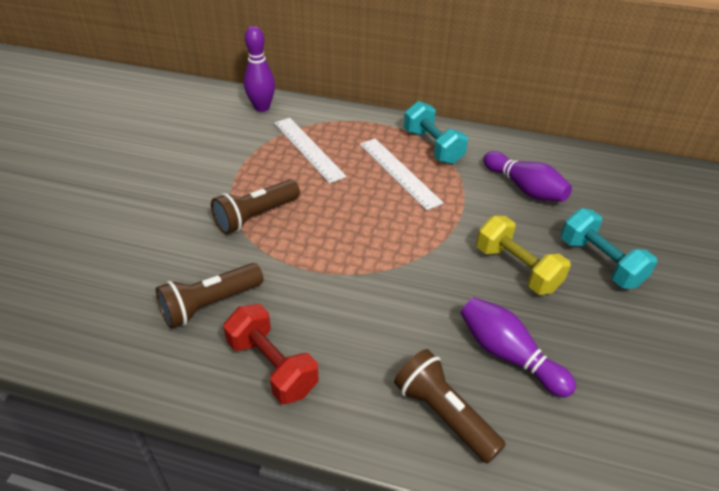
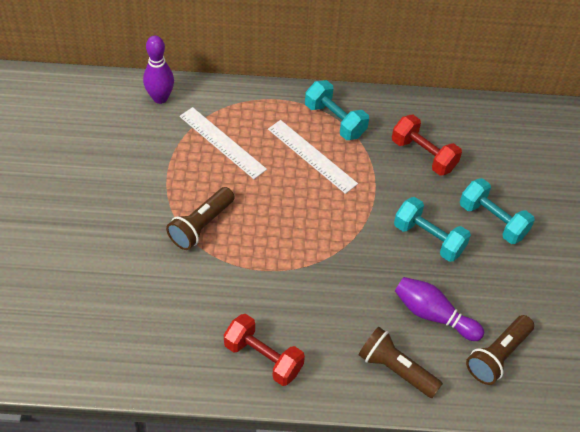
camera: 15 degrees left, 10 degrees up
(209, 304) = (195, 316): brown flashlight -> brown flashlight (497, 356)
(517, 269) = (429, 238): yellow dumbbell -> turquoise dumbbell
(524, 188) = (423, 155): purple bowling pin -> red dumbbell

